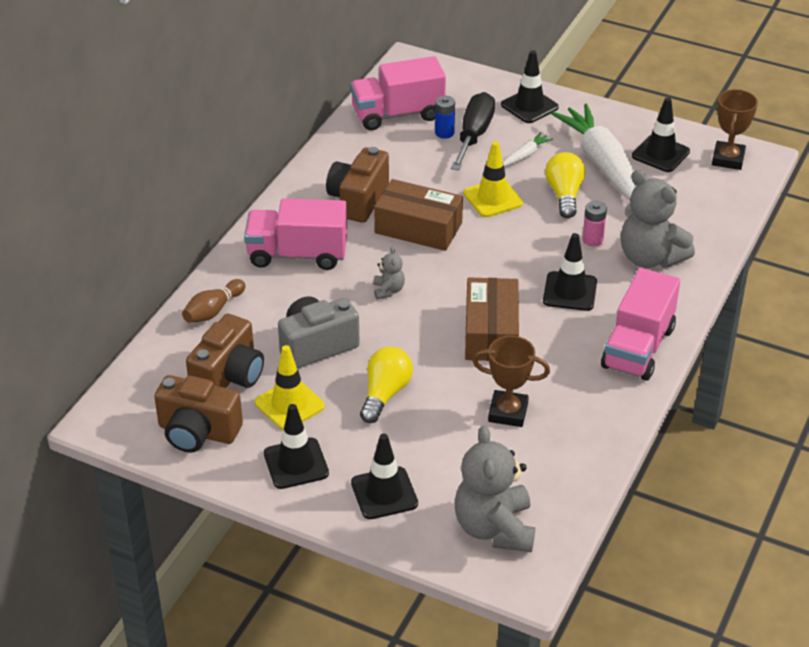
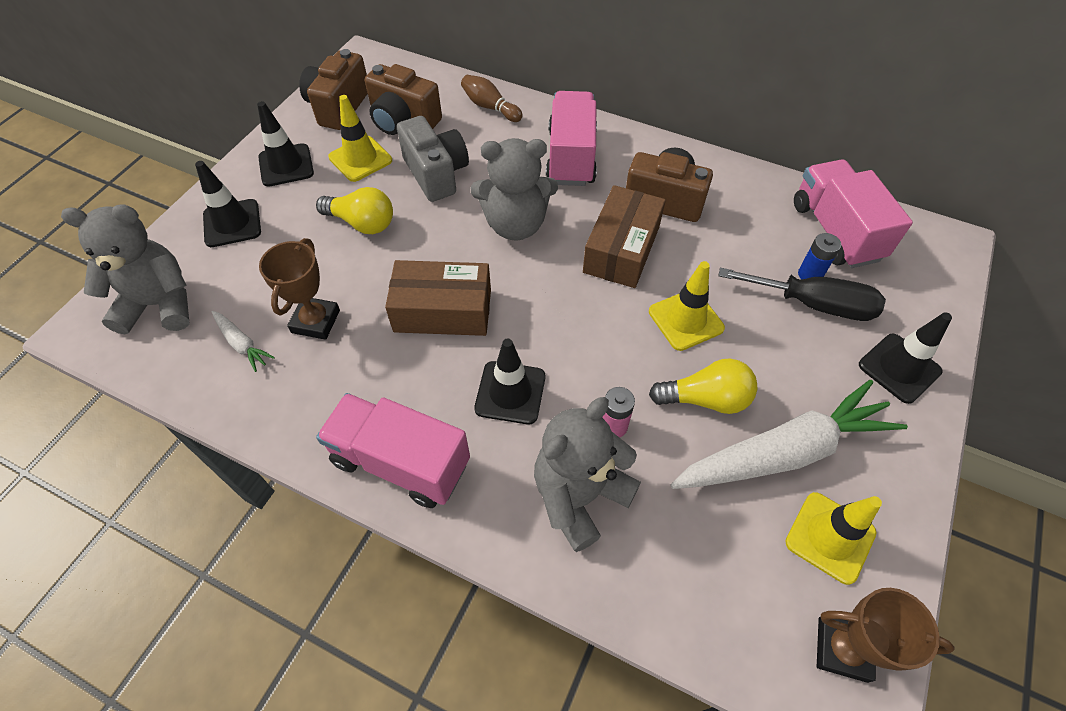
camera: 90 degrees right, 15 degrees up
(388, 290) = (515, 225): grey teddy bear -> grey teddy bear, size x2.19
(525, 155) = (783, 358): white carrot -> white carrot (242, 344)
(660, 154) = (830, 537): black traffic cone -> yellow traffic cone

